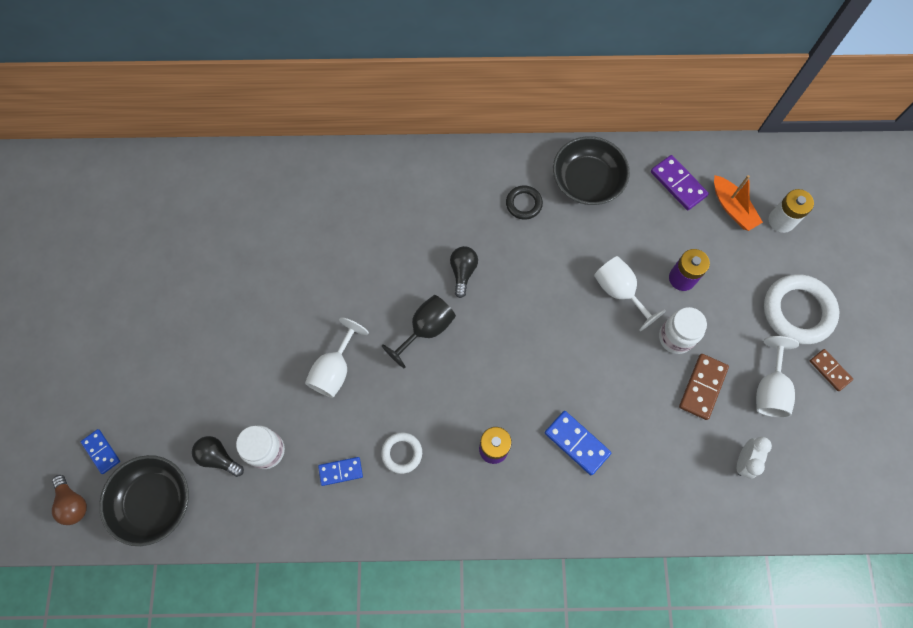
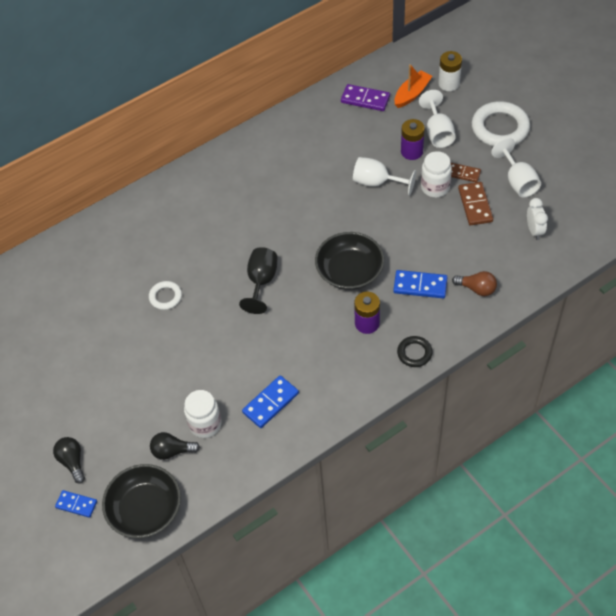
camera: 30 degrees left, 15 degrees down
(73, 503) = (81, 551): brown light bulb -> brown light bulb (477, 289)
(335, 369) = (215, 345): white goblet -> white goblet (438, 132)
(340, 471) = (270, 403): blue domino -> blue domino, size x1.51
(402, 453) = (305, 365): white ring -> white ring (165, 297)
(463, 272) = (259, 232): black light bulb -> black light bulb (72, 462)
(523, 204) = (269, 168): black ring -> black ring (414, 353)
(587, 181) = (302, 131): black bowl -> black bowl (349, 271)
(732, 208) = (412, 94): orange boat -> orange boat turned 75 degrees counterclockwise
(830, 370) = (546, 149): brown domino -> brown domino (463, 173)

